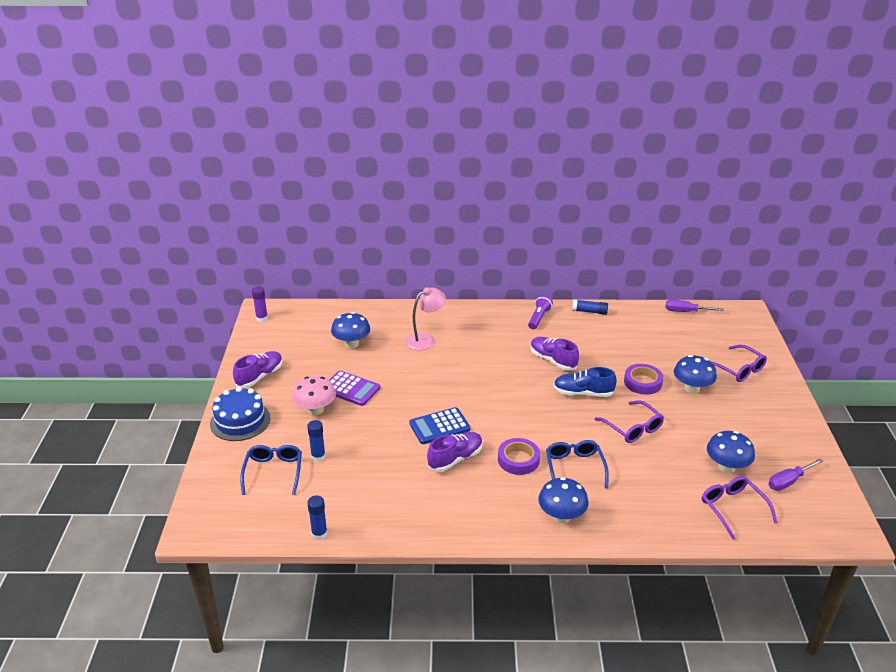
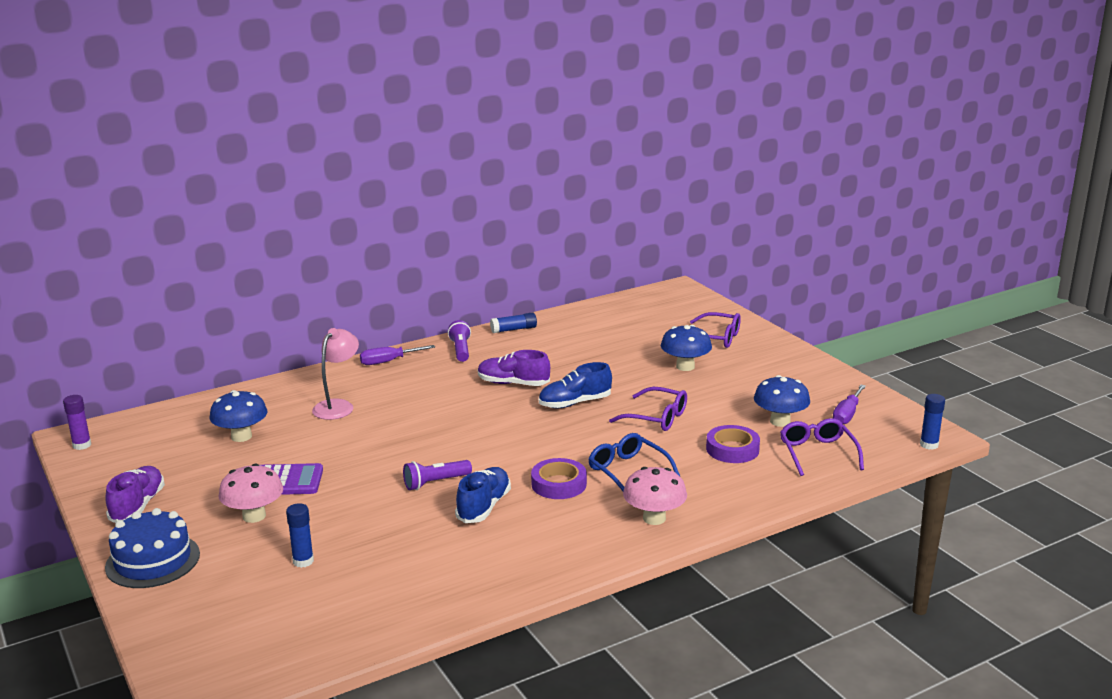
camera: 30 degrees left, 10 degrees down
(273, 472) = (255, 597): blue glasses -> none
(319, 534) = (379, 636): blue glue stick -> blue glue stick (929, 445)
(439, 426) = (435, 483): blue calculator -> purple flashlight
(455, 459) = (484, 507): purple shoe -> blue shoe
(561, 516) = (654, 518): blue mushroom -> pink mushroom
(642, 382) = (630, 376): purple tape -> purple tape (732, 449)
(685, 311) = (618, 304): purple screwdriver -> purple screwdriver (388, 361)
(733, 509) = (817, 453): purple glasses -> purple glasses turned 45 degrees clockwise

